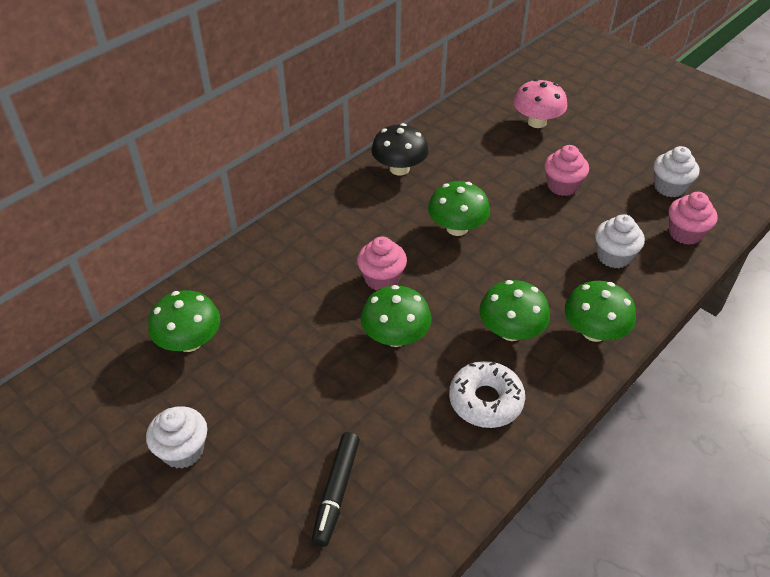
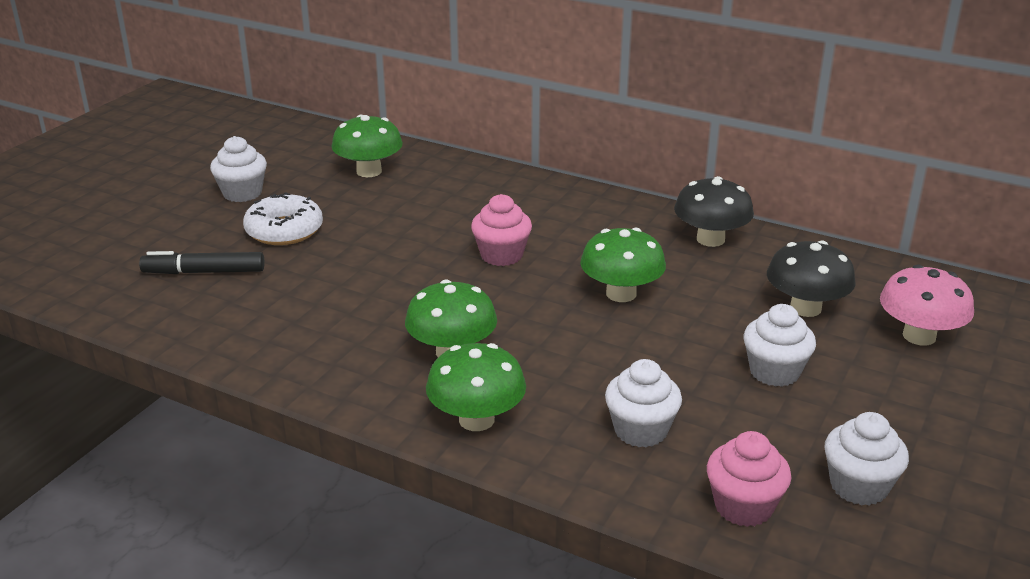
camera: 75 degrees right, 15 degrees down
(395, 337) = (414, 276): green mushroom -> none
(485, 401) = (336, 345): white donut -> white donut (284, 230)
(497, 154) = (805, 308): none -> black mushroom
(562, 186) = (774, 372): pink cupcake -> white cupcake

